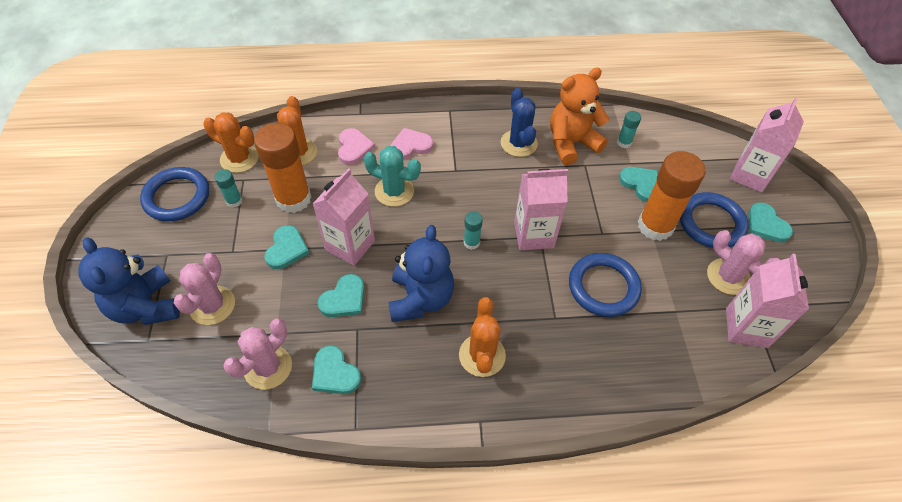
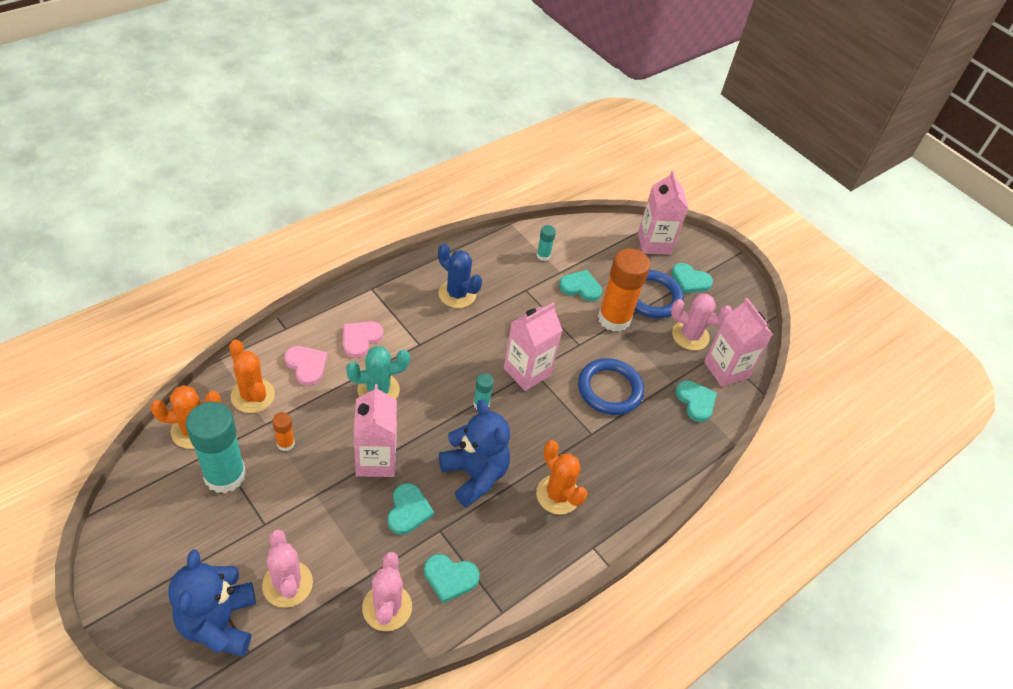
camera: 40 degrees left, 5 degrees down
(146, 306) = (219, 623): blue teddy bear -> blue teddy bear turned 60 degrees clockwise
(177, 197) = (157, 501): blue ring -> none
(234, 201) = (225, 475): turquoise glue stick -> turquoise glue stick, size x2.24
(286, 249) = (318, 494): turquoise heart -> turquoise heart (695, 401)
(293, 199) = (285, 443): orange glue stick -> orange glue stick, size x0.45
(571, 143) = (501, 274): orange teddy bear -> none

